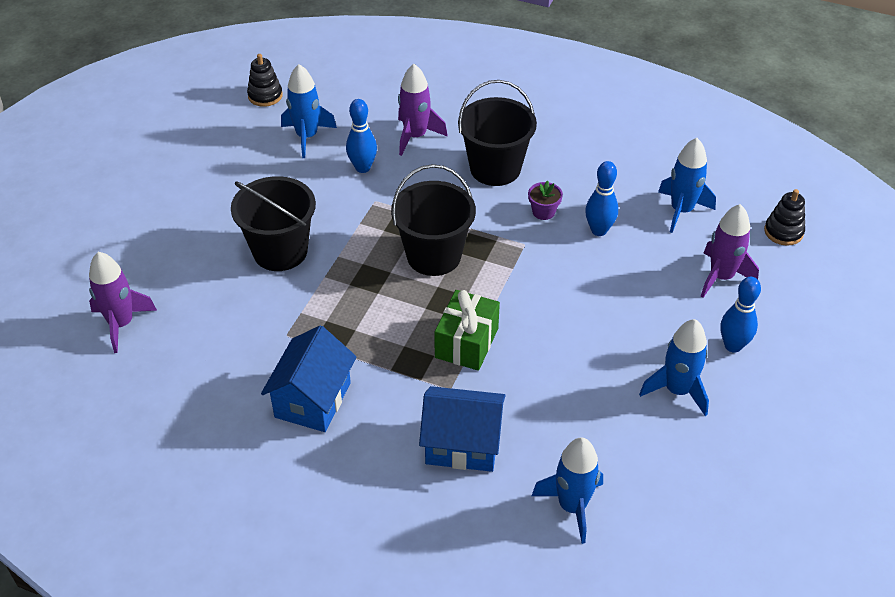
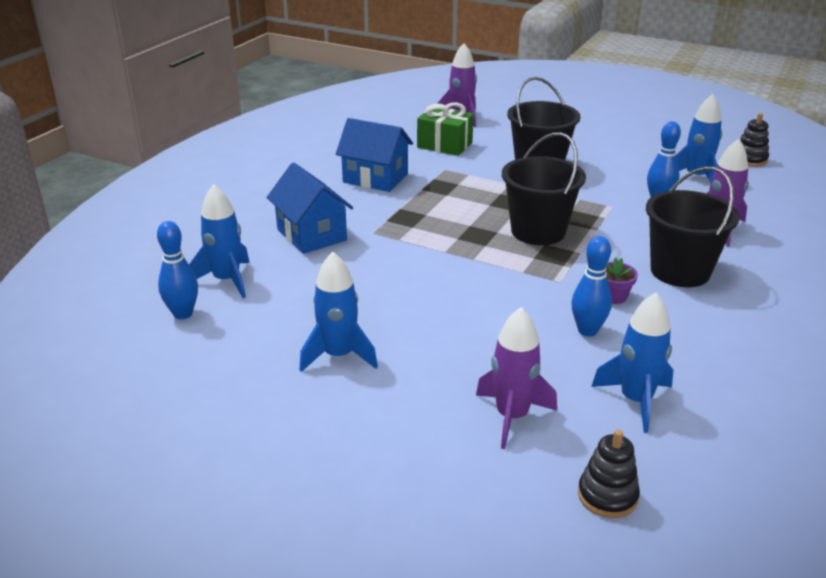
camera: 95 degrees right, 15 degrees down
(462, 444) = (311, 235): blue house -> blue house turned 45 degrees counterclockwise
(466, 343) = (424, 242): green gift -> green gift (444, 145)
(733, 345) = (395, 407): blue bowling pin -> blue bowling pin (183, 314)

